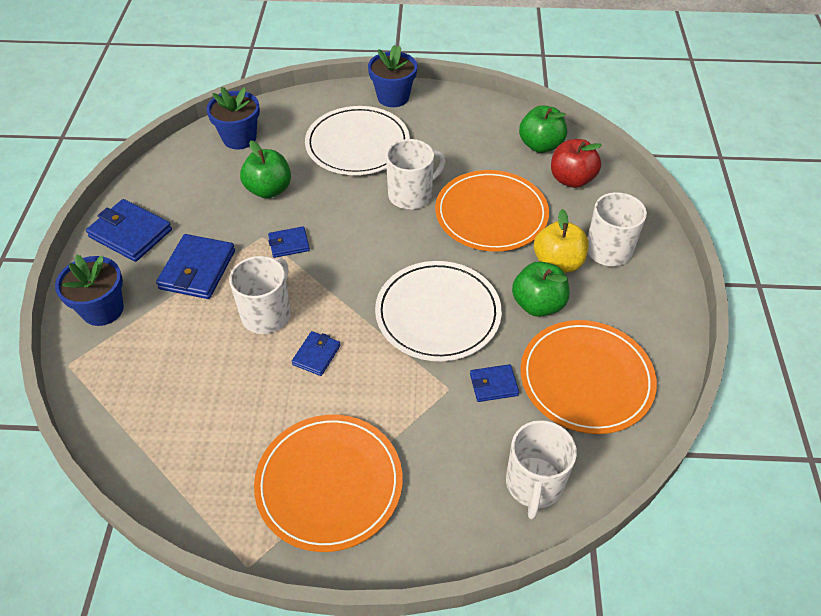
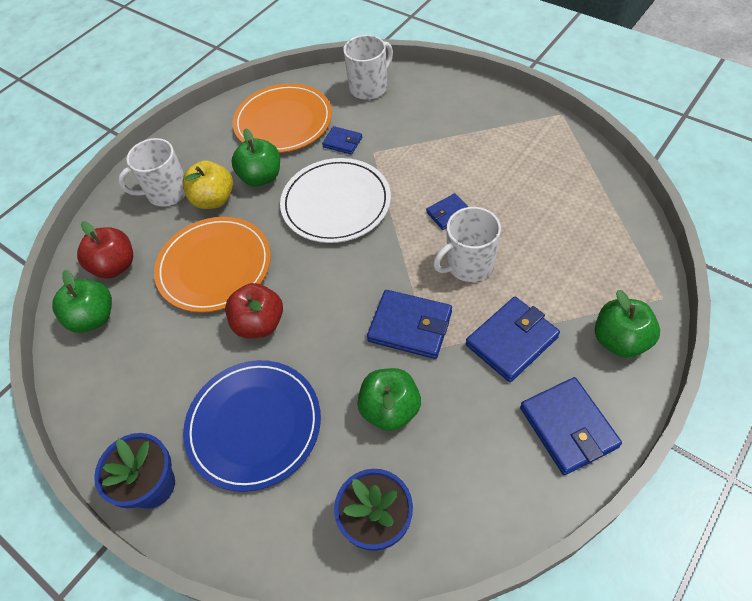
camera: 140 degrees left, 5 degrees up
(103, 309) = (620, 340): blue flower pot -> green apple
(289, 244) = (410, 326): blue wallet -> blue wallet, size x1.78
(329, 483) = (489, 133): orange plate -> none
(357, 144) = (254, 425): white plate -> blue plate
(411, 195) = (259, 324): white mug -> red apple

